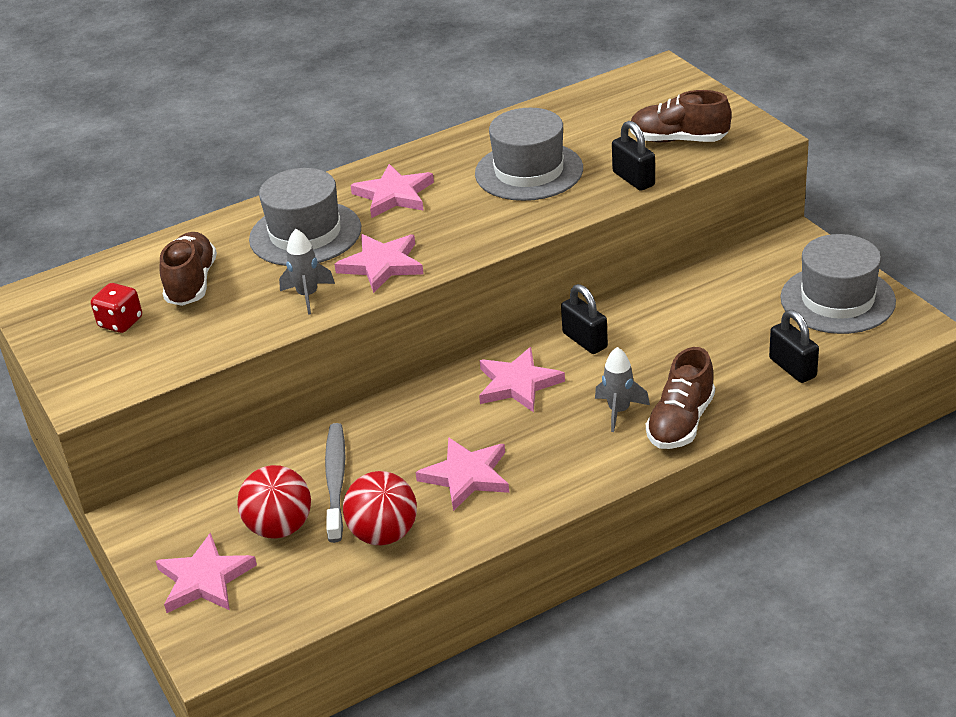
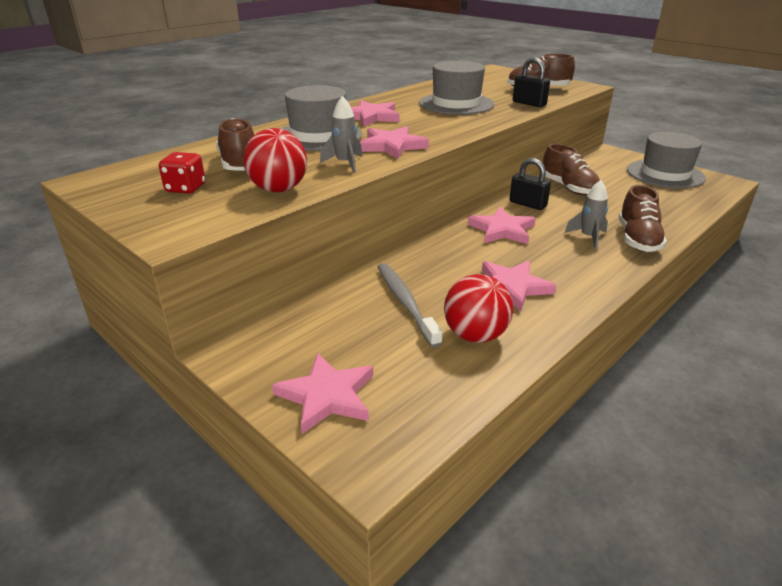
camera: 20 degrees left, 5 degrees down
(280, 527) = (377, 342): red ball -> red ball (278, 189)
(666, 315) = (568, 188): none -> brown shoe
(792, 368) = (677, 206): black padlock -> none

